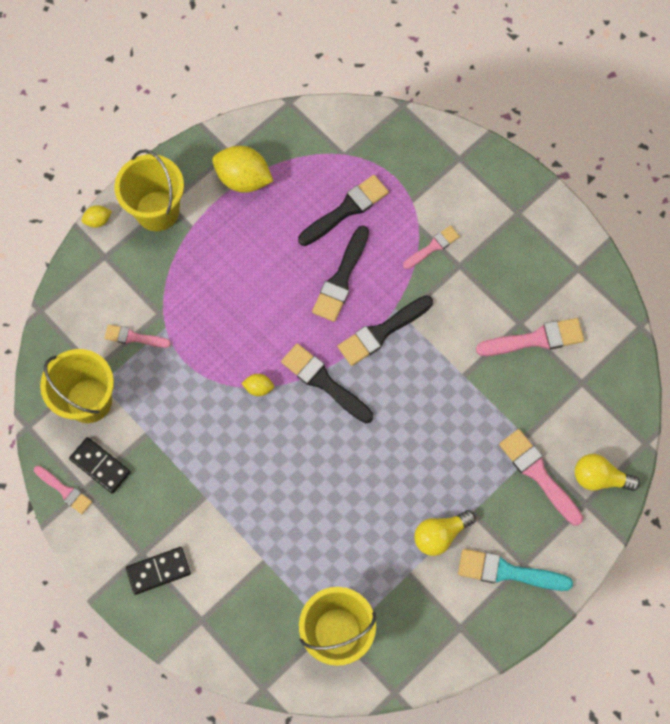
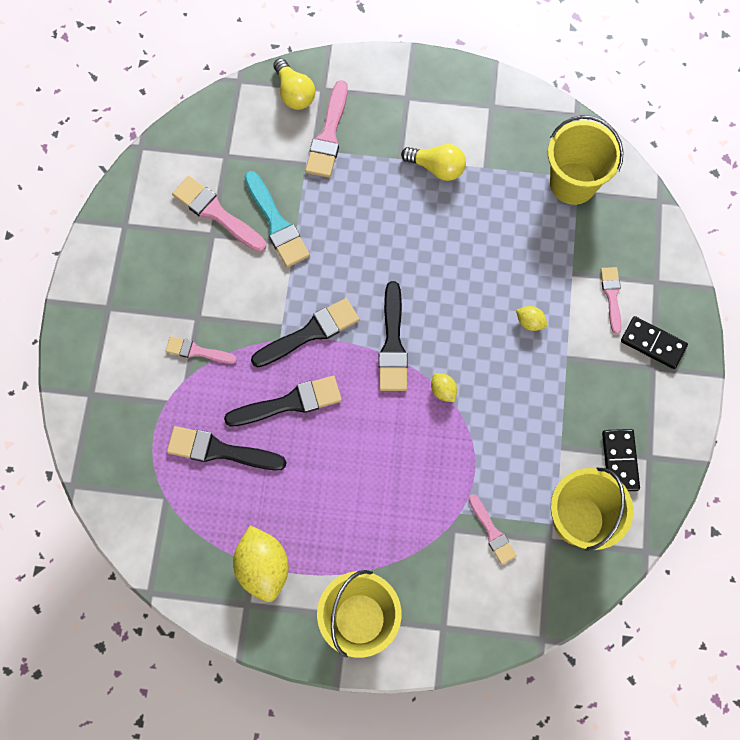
camera: 130 degrees left, 0 degrees up
(65, 490) = (665, 471): pink brush -> pink brush (611, 296)
(98, 220) = (415, 666): yellow lemon -> yellow lemon (530, 322)
(382, 332) = (310, 333): black brush -> black brush turned 45 degrees counterclockwise
(508, 572) = (422, 104): turquoise brush -> turquoise brush (276, 223)

